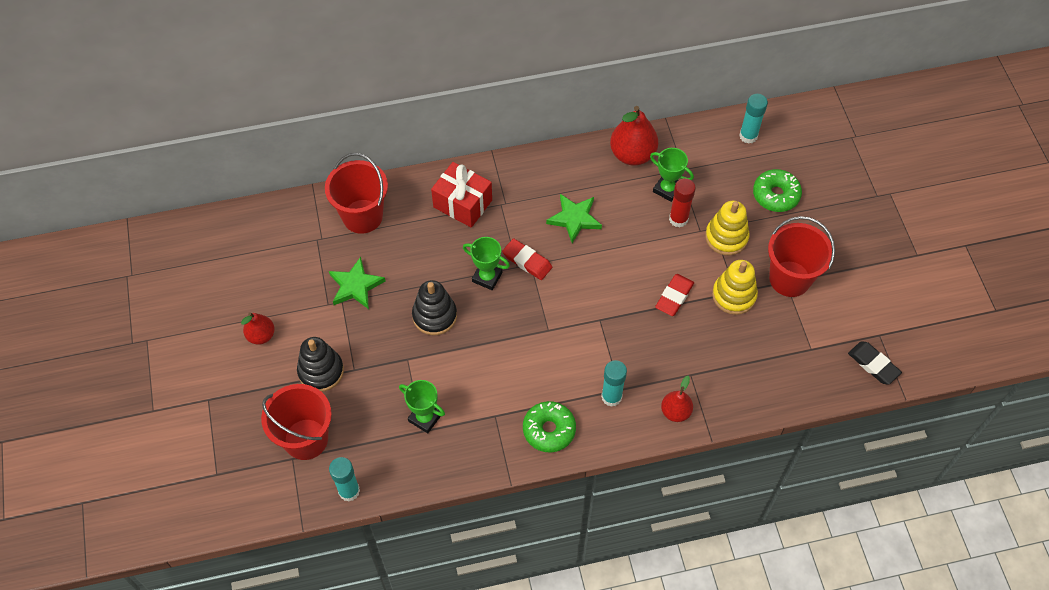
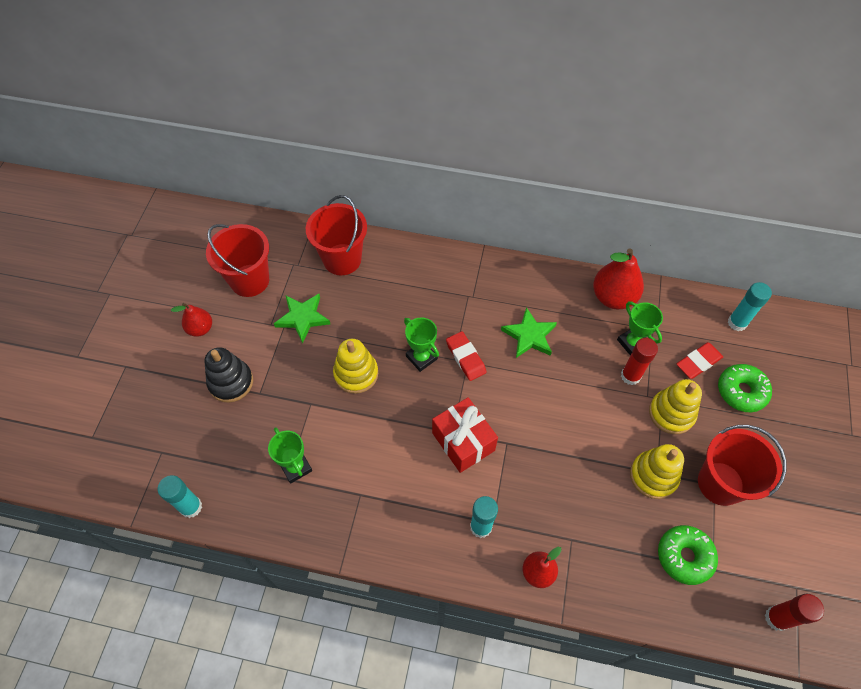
camera: 25 degrees right, 0 degrees up
(306, 439) = (183, 439): red bucket -> red bucket (250, 280)
(434, 316) = (356, 374): black stacking toy -> yellow stacking toy
(462, 203) = (434, 282): red gift -> red gift (463, 441)
(549, 430) = (403, 533): green donut -> green donut (684, 556)
(674, 296) = (591, 451): red eraser -> red eraser (698, 362)
(873, 364) = (776, 618): black eraser -> red glue stick

